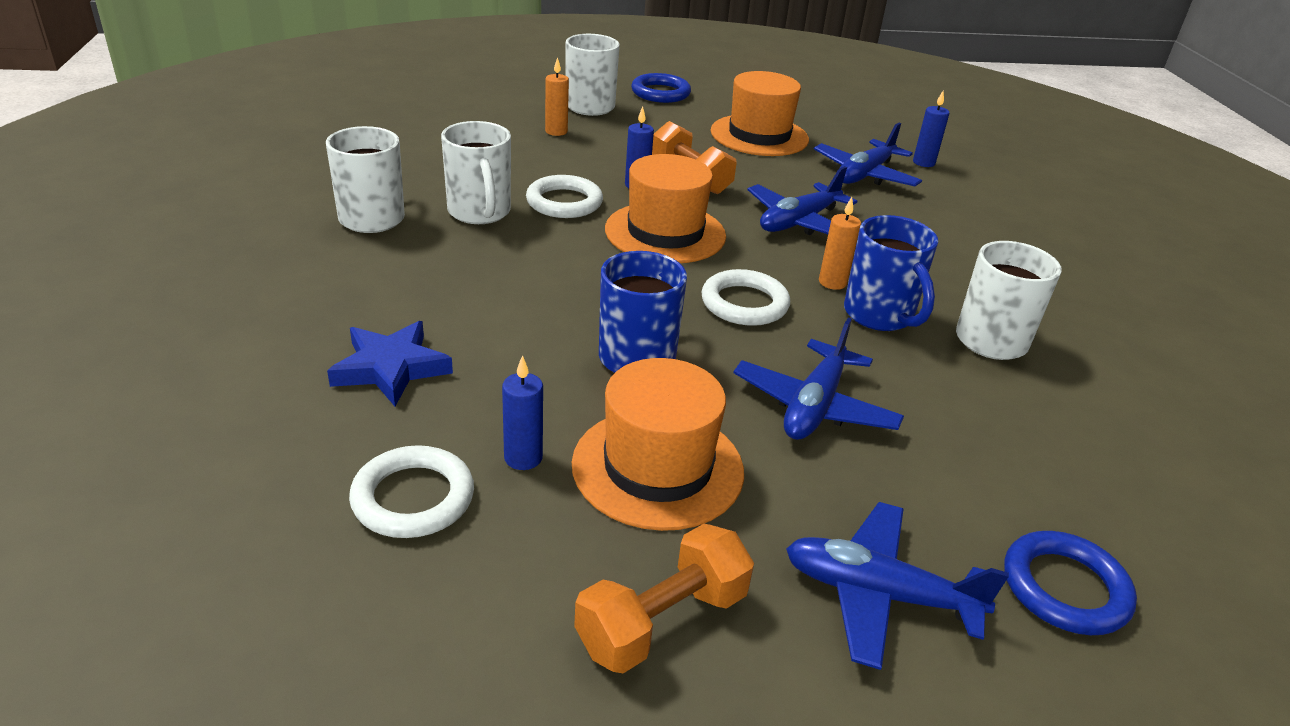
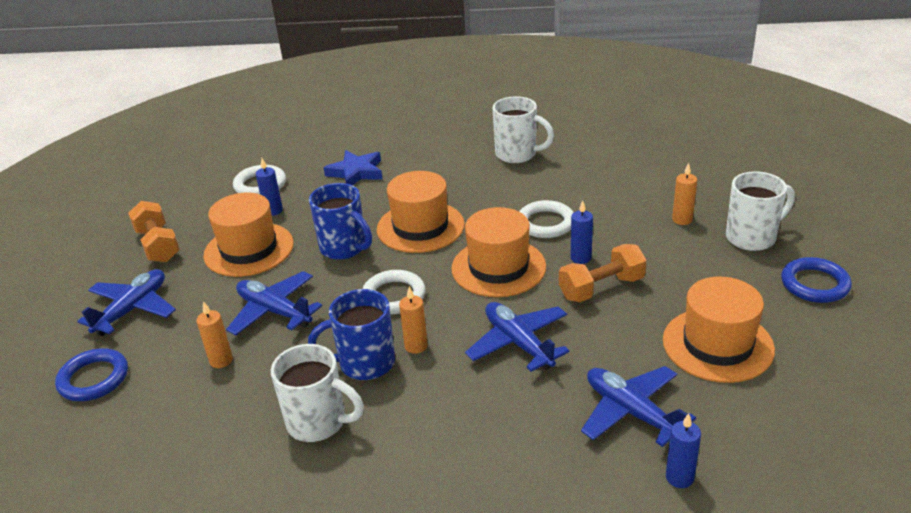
camera: 105 degrees right, 0 degrees up
(479, 213) = (526, 190): white mug -> none
(576, 291) = (420, 227): none -> orange hat
(941, 441) = (221, 360): none -> orange candle

